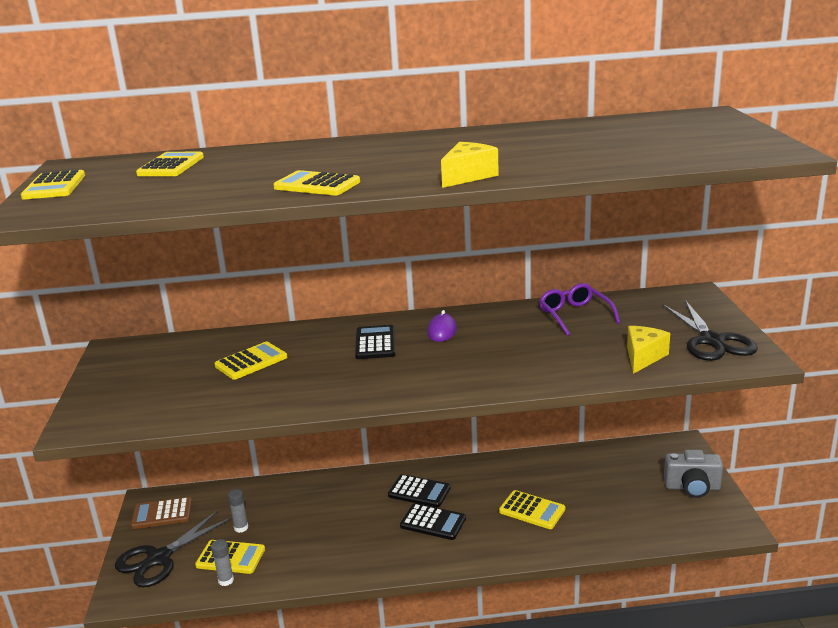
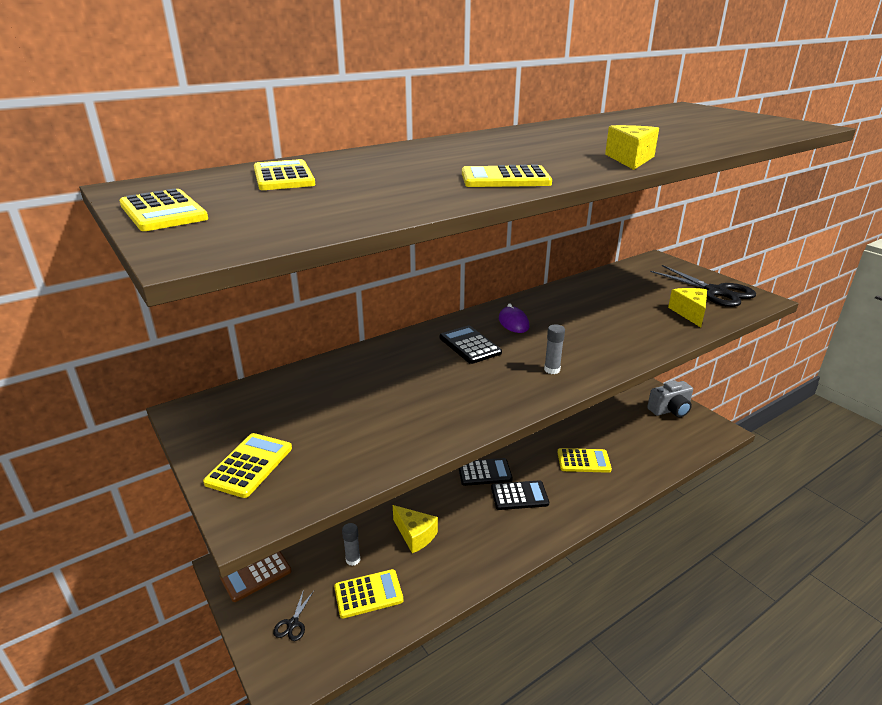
camera: 30 degrees left, 5 degrees up
(159, 558) = (293, 624): black scissors -> black scissors, size x0.44
(226, 580) = (384, 619): grey glue stick -> grey glue stick (552, 370)
(251, 362) = (370, 389): yellow calculator -> yellow calculator (249, 465)
(307, 525) = (415, 535): none -> yellow cheese
(575, 316) = (599, 290): purple glasses -> none

